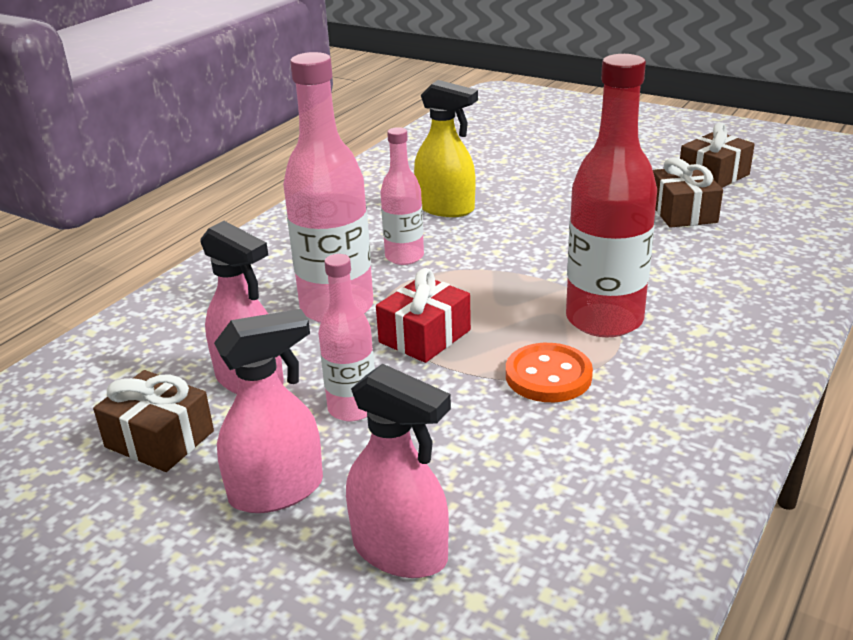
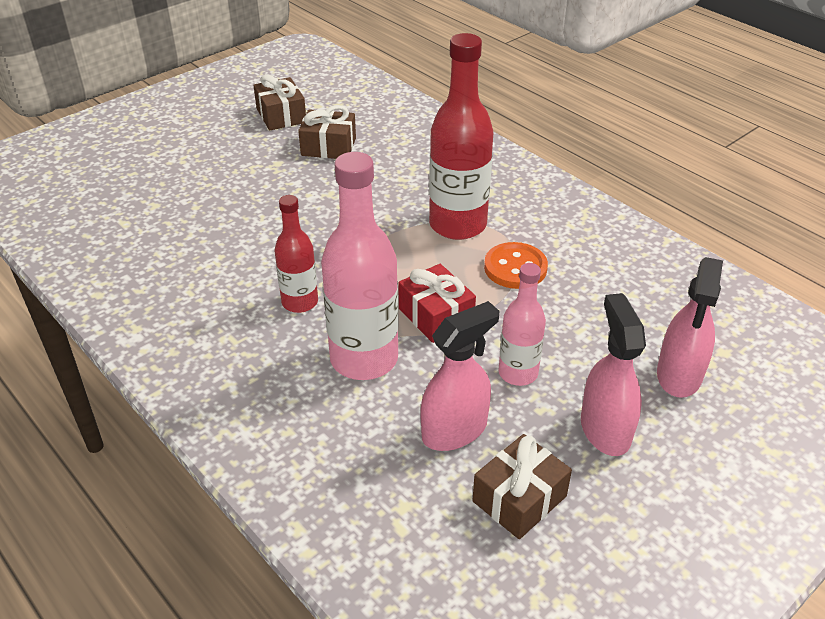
camera: 75 degrees left, 10 degrees up
(401, 551) = (679, 375): pink spray bottle -> pink spray bottle turned 150 degrees clockwise
(404, 257) = (300, 302): pink bottle -> red bottle
(446, 208) = (225, 259): yellow spray bottle -> none

